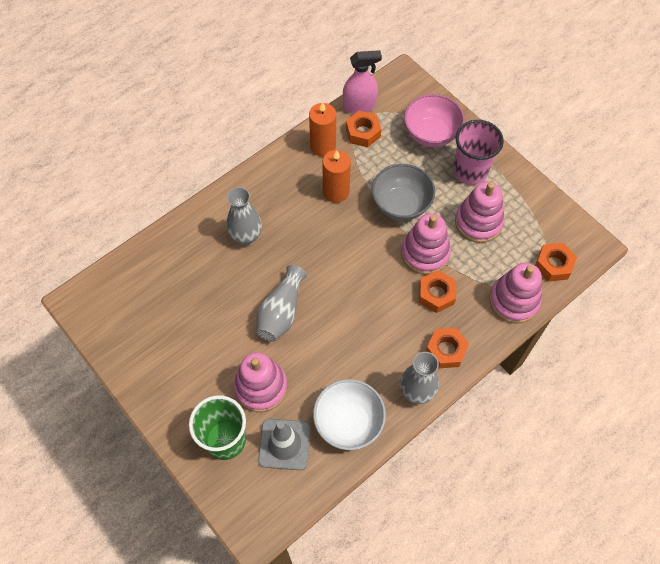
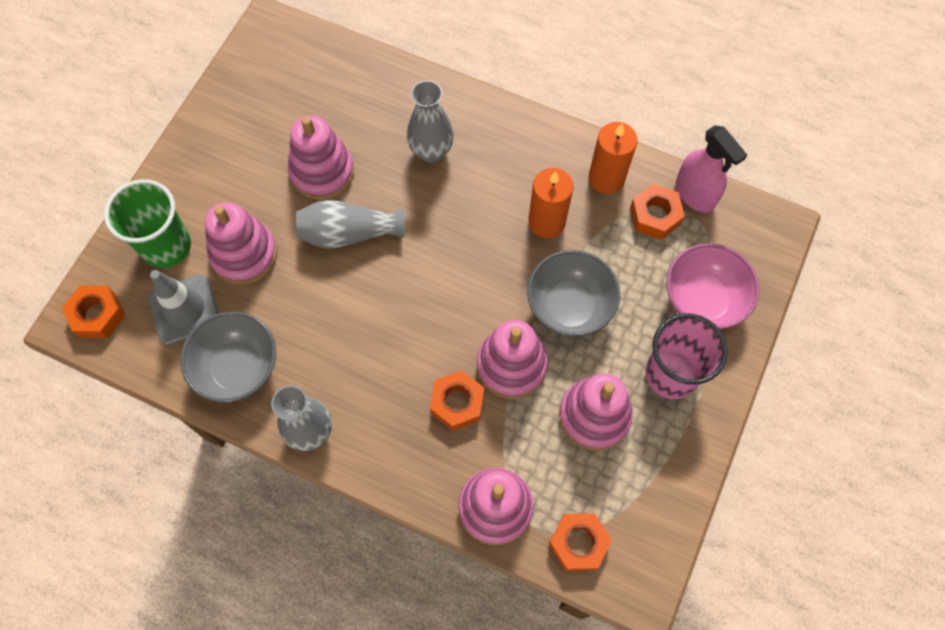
camera: 65 degrees right, 5 degrees up
(223, 311) = (322, 172): none -> pink stacking toy
(348, 422) = (238, 368): white bowl -> grey bowl
(446, 350) = (382, 446): orange nut -> orange nut (98, 315)

